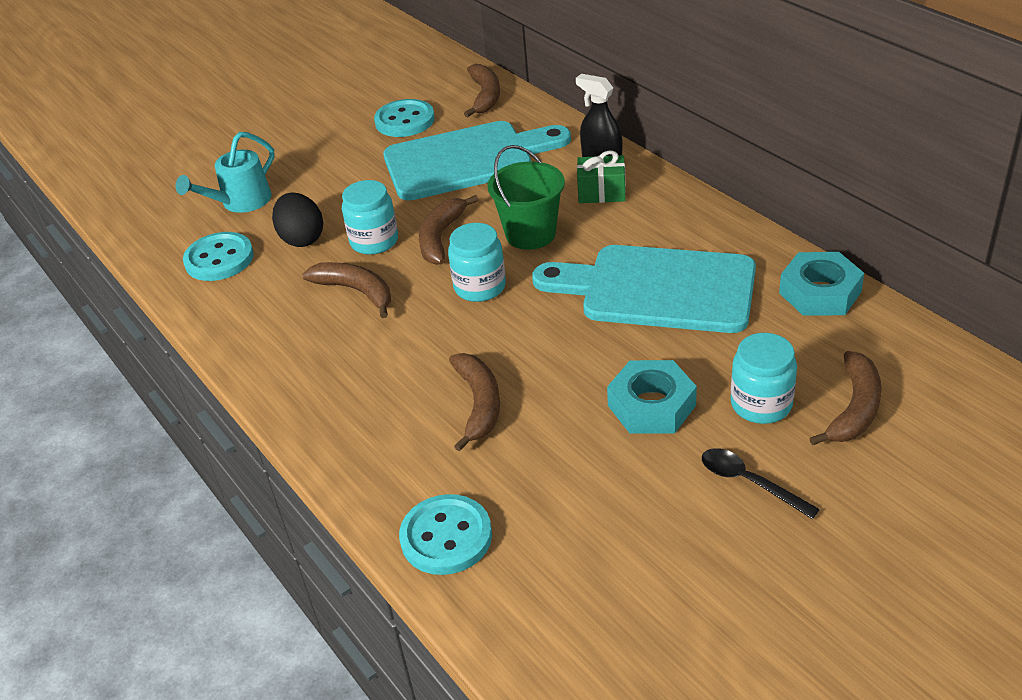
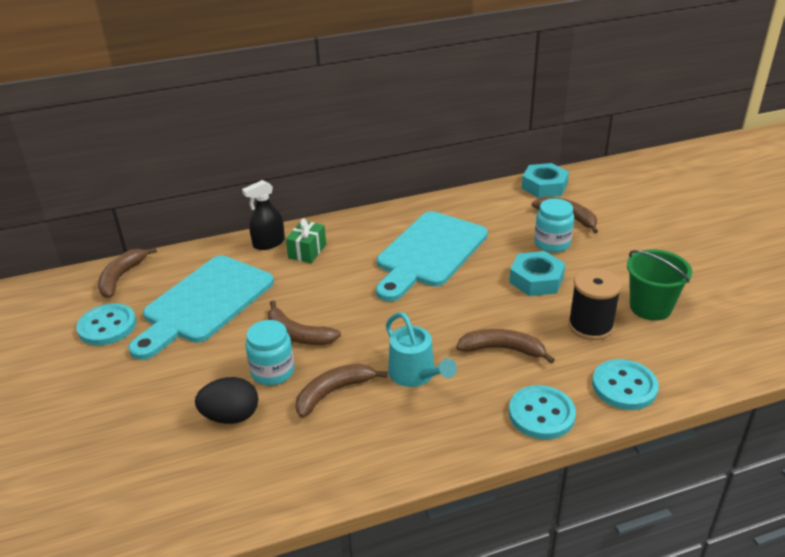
camera: 75 degrees left, 5 degrees down
(219, 259) = (215, 480): turquoise button -> turquoise button (541, 414)
(240, 202) = (131, 455): turquoise watering can -> turquoise watering can (416, 375)
(466, 160) = (204, 303): turquoise cutting board -> turquoise cutting board turned 150 degrees counterclockwise
(480, 287) = (374, 326): turquoise jar -> none
(485, 96) = (121, 277): brown banana -> brown banana turned 90 degrees counterclockwise
(530, 234) = (330, 291): green bucket -> green bucket (650, 307)
(567, 482) = (590, 326): none -> black spool
(749, 482) = (611, 262): black spoon -> none
(820, 292) = (468, 202): turquoise nut -> turquoise nut (544, 186)

